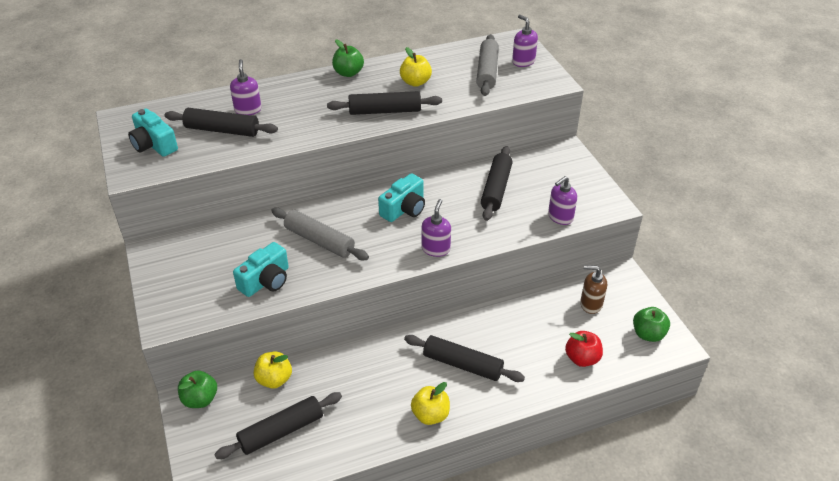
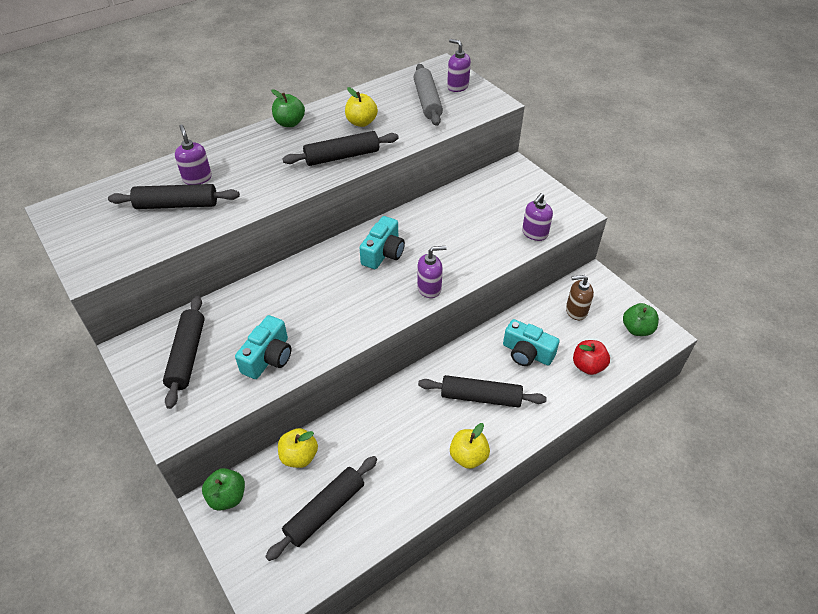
camera: 15 degrees left, 5 degrees up
(154, 144) = (105, 234): turquoise camera -> turquoise camera (527, 353)
(319, 241) = (309, 303): grey rolling pin -> none
(436, 249) = (429, 288): purple soap dispenser -> purple soap dispenser turned 75 degrees clockwise
(496, 189) = (464, 216): black rolling pin -> black rolling pin (187, 355)

